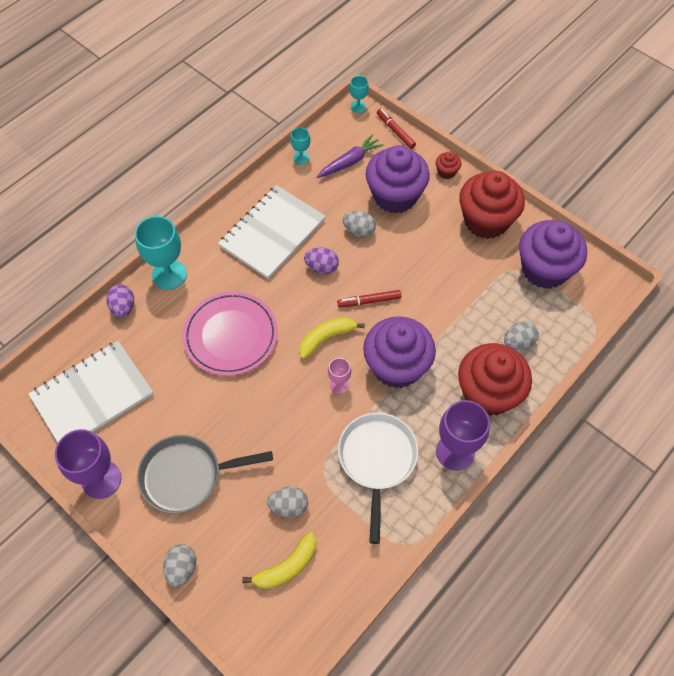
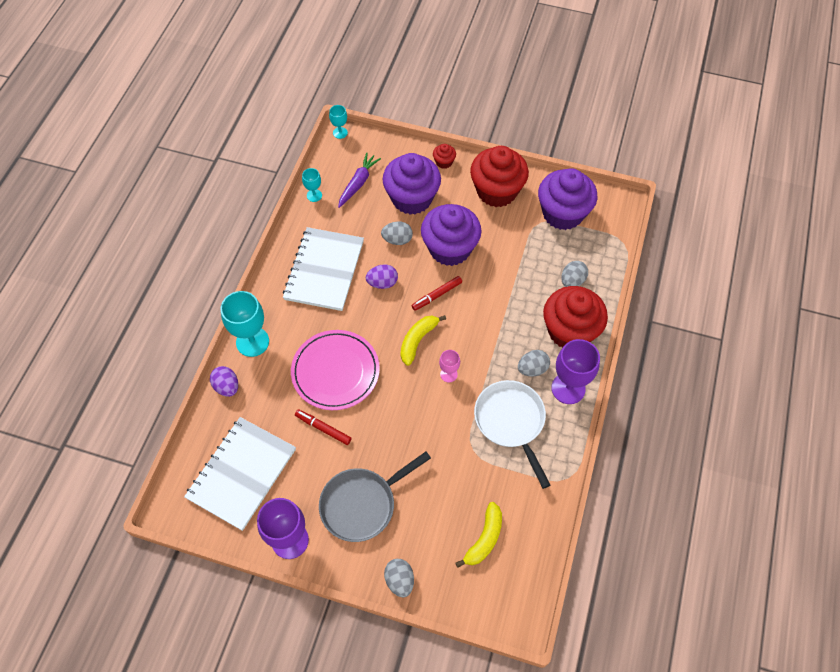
camera: 25 degrees left, 0 degrees up
(289, 506) = (460, 490): grey egg -> grey egg (532, 369)
(395, 131) = (383, 143): red marker -> red marker (323, 428)
(396, 366) = (487, 340): purple cupcake -> purple cupcake (450, 248)

